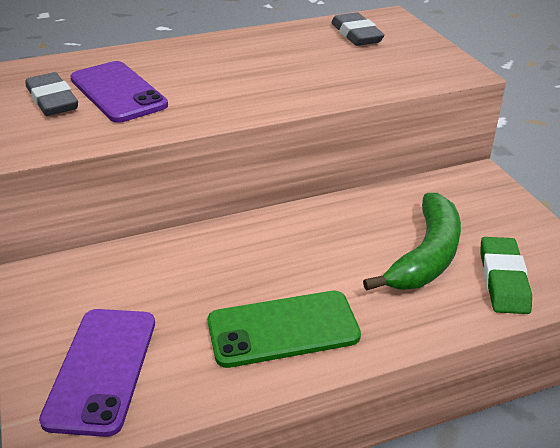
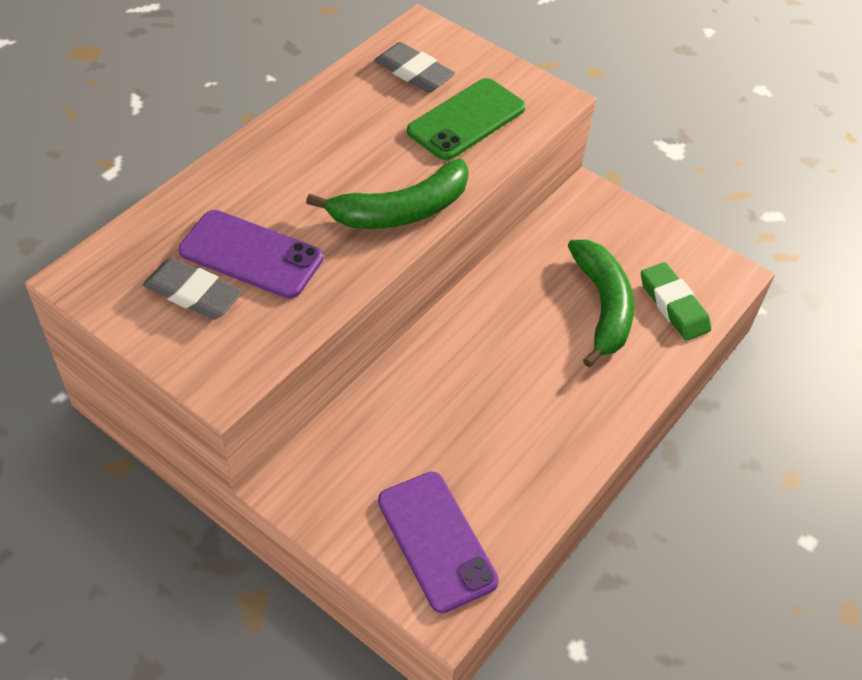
camera: 35 degrees left, 15 degrees up
(258, 99) = (401, 211): none -> green banana
(283, 329) = (545, 433): green phone -> green phone (466, 120)

